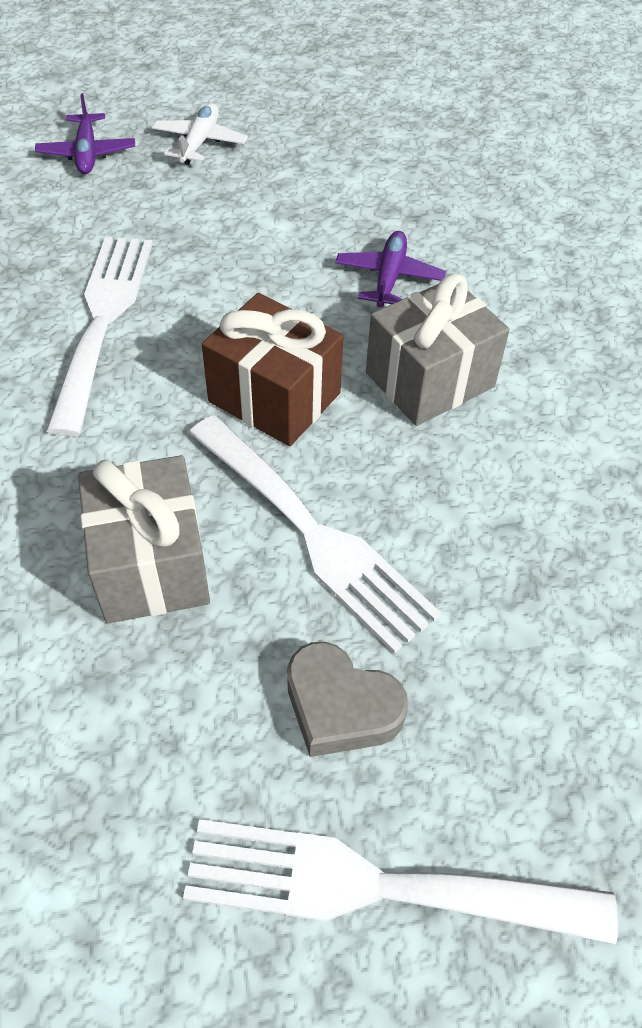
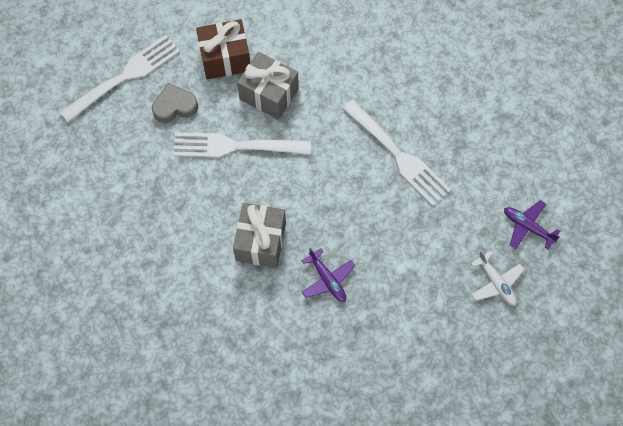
camera: 135 degrees right, 15 degrees up
(274, 397) = (303, 182): brown gift -> brown gift (225, 58)

